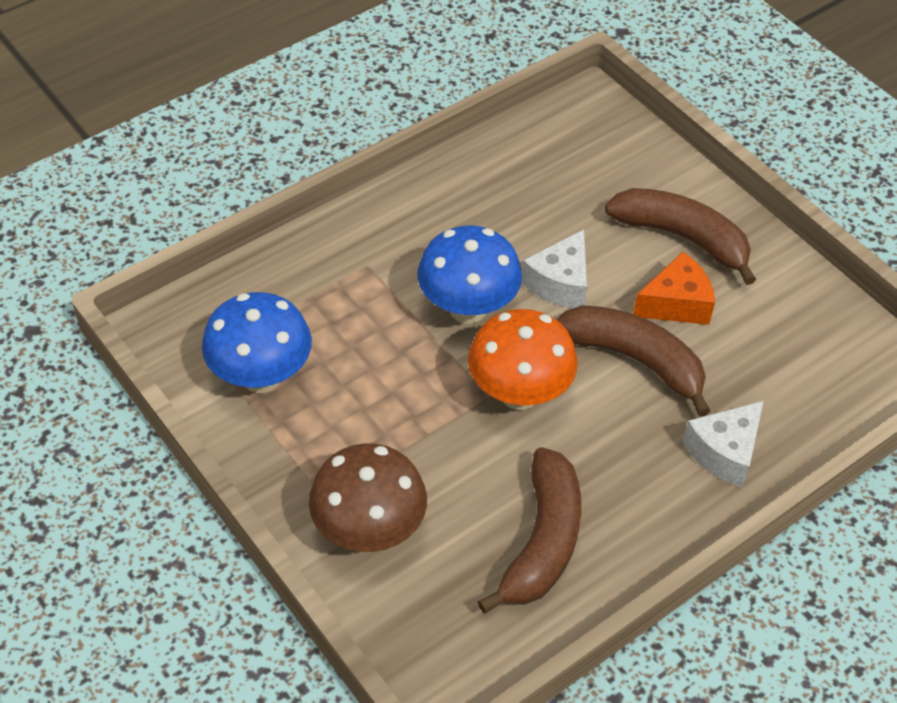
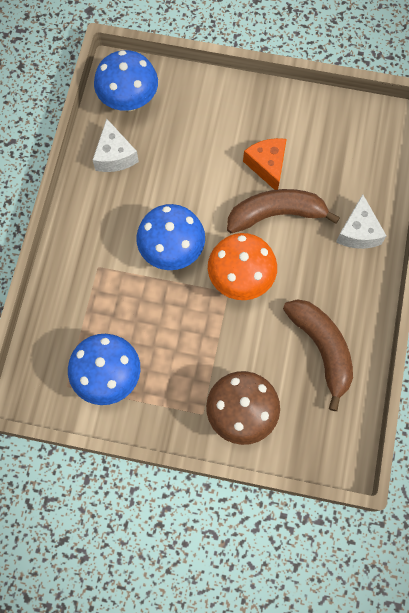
camera: 40 degrees left, 20 degrees up
(560, 283) = (202, 199): white cheese -> white cheese (114, 156)
(574, 136) = (129, 101): none -> blue mushroom
(676, 303) = (267, 165): orange cheese -> orange cheese turned 45 degrees counterclockwise
(682, 238) = (237, 123): brown banana -> none

